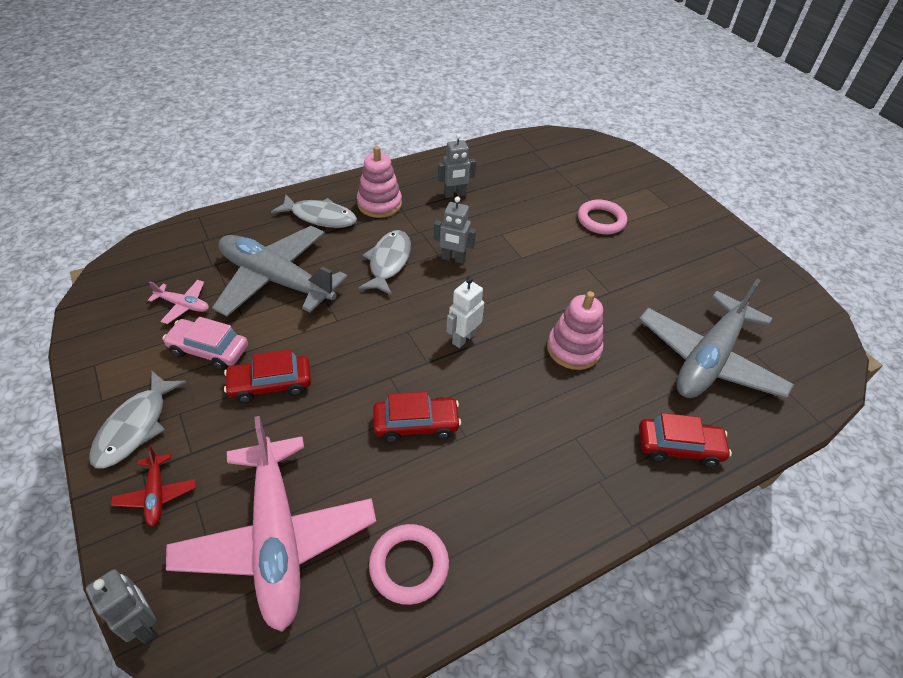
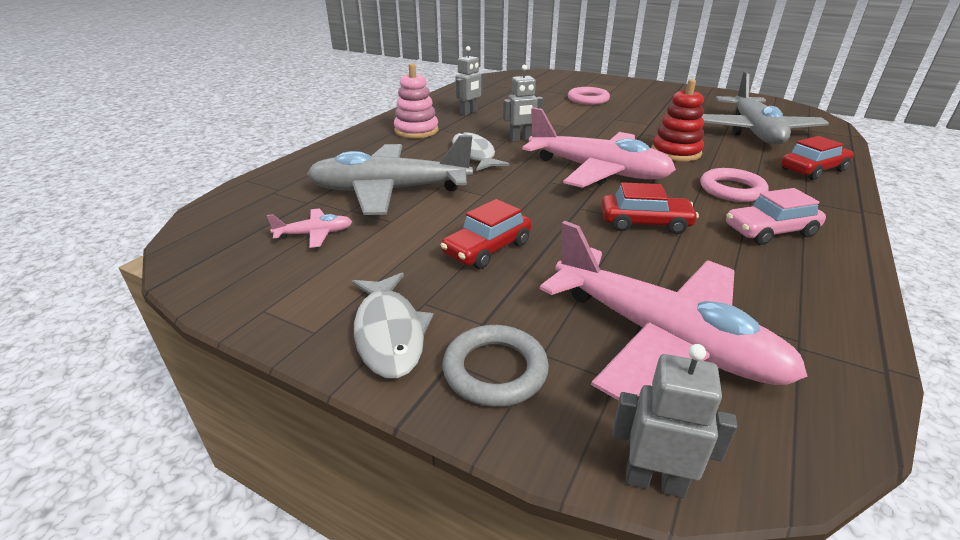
camera: 30 degrees left, 15 degrees down
(156, 494) = (495, 370): red plane -> grey ring
(209, 350) = (389, 251): pink car -> pink car (770, 231)
(320, 217) = (374, 149): grey fish -> none
(409, 565) = (787, 299): pink ring -> pink ring (732, 190)
(416, 424) = (645, 223): red car -> red car turned 45 degrees clockwise
(463, 338) = (597, 171): white robot -> pink plane
(573, 349) = (675, 152): pink stacking toy -> red stacking toy

